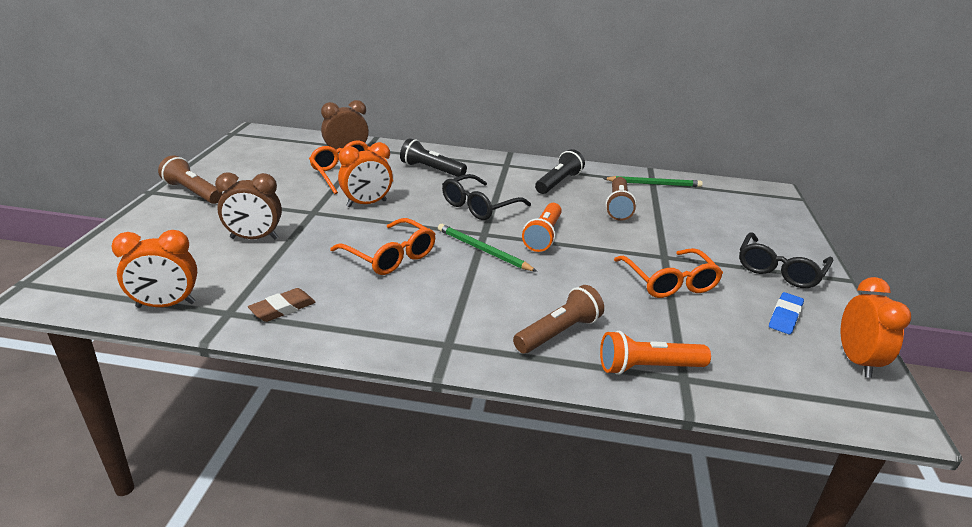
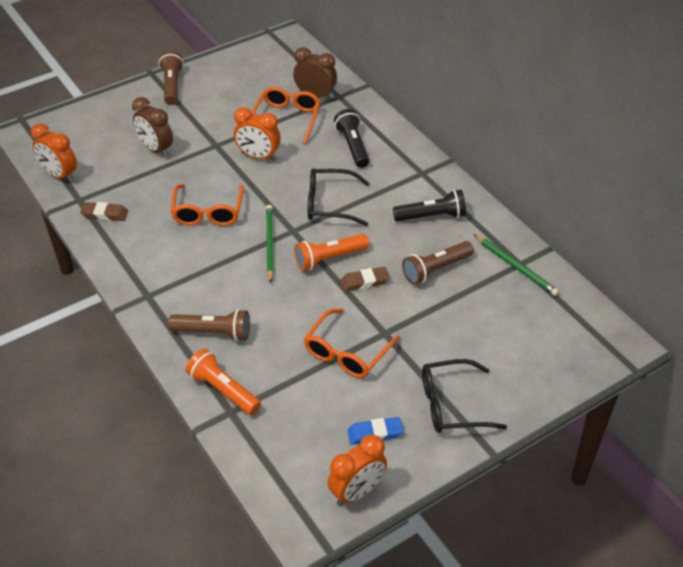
camera: 50 degrees right, 15 degrees up
(593, 236) = (364, 282): none -> brown eraser

